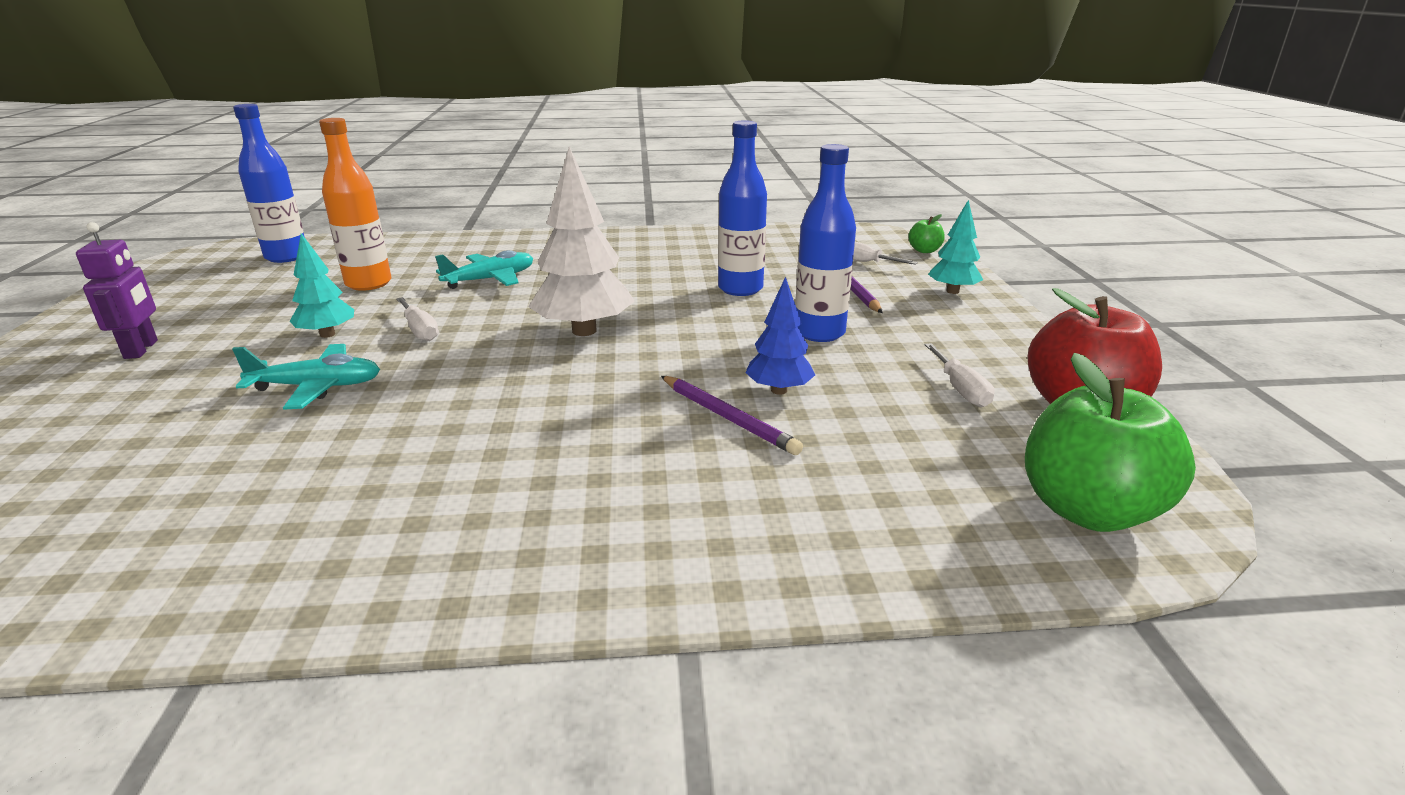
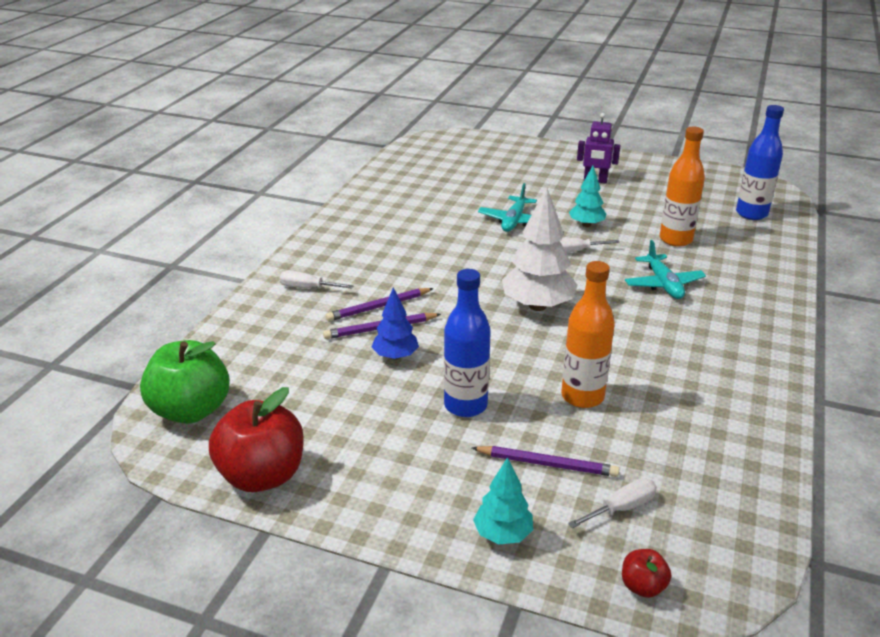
camera: 115 degrees right, 5 degrees up
(672, 435) = (378, 307): none -> purple pencil
(740, 289) = (582, 396): blue bottle -> orange bottle
(924, 250) = (642, 586): green apple -> red apple
(960, 389) = (332, 432): white screwdriver -> white screwdriver (308, 288)

